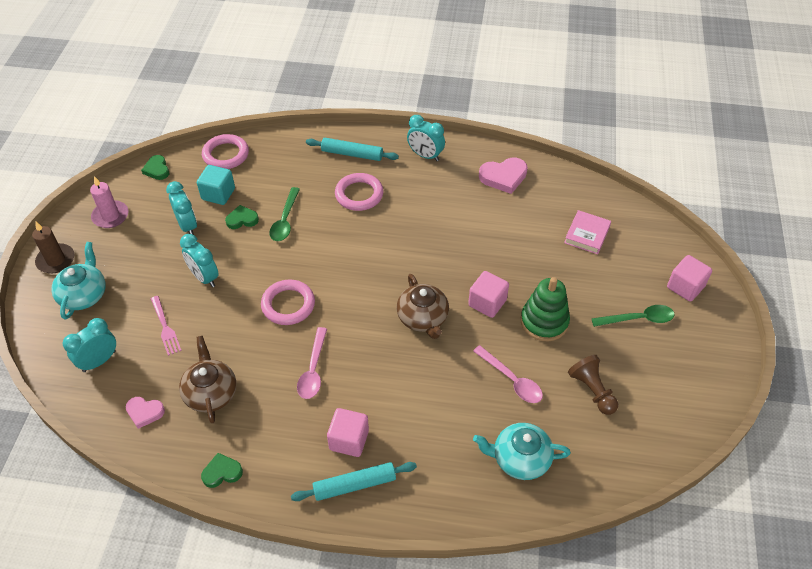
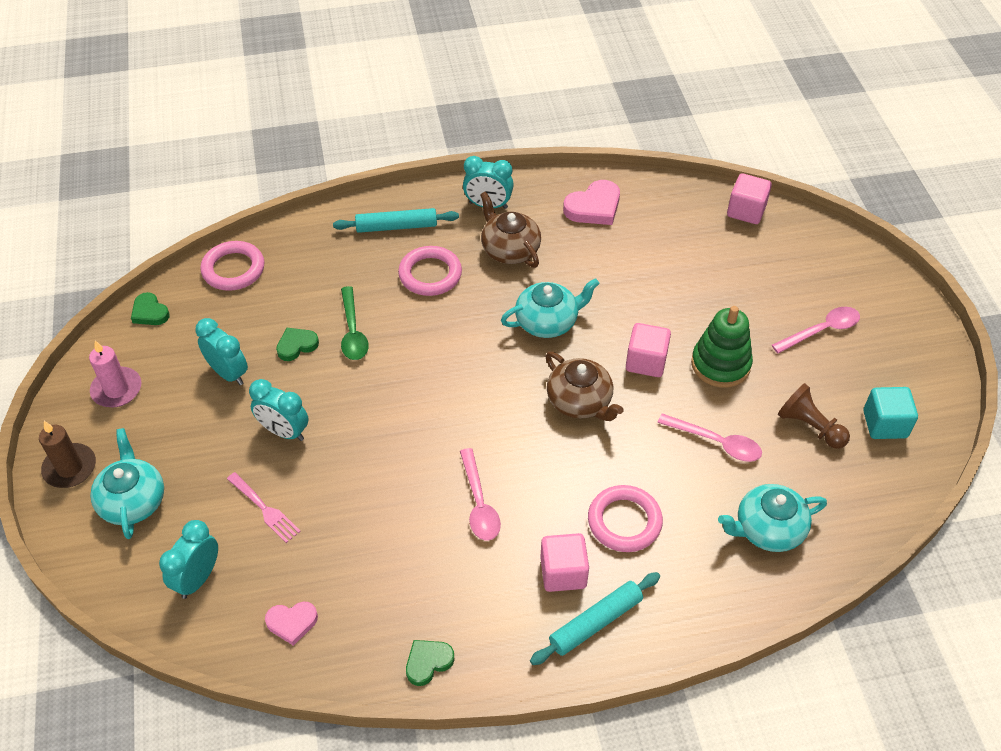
camera: 20 degrees left, 0 degrees up
(210, 393) = (365, 571): brown teapot -> brown teapot (510, 249)
(218, 194) = (249, 322): turquoise cube -> turquoise cube (885, 424)
(288, 305) = (409, 434): pink ring -> pink ring (624, 521)
(427, 252) = (547, 322): none -> turquoise teapot
(587, 234) = (720, 249): pink book -> none
(638, 319) = (821, 331): green spoon -> pink spoon
(685, 287) = (854, 279): pink cube -> pink cube (746, 211)

